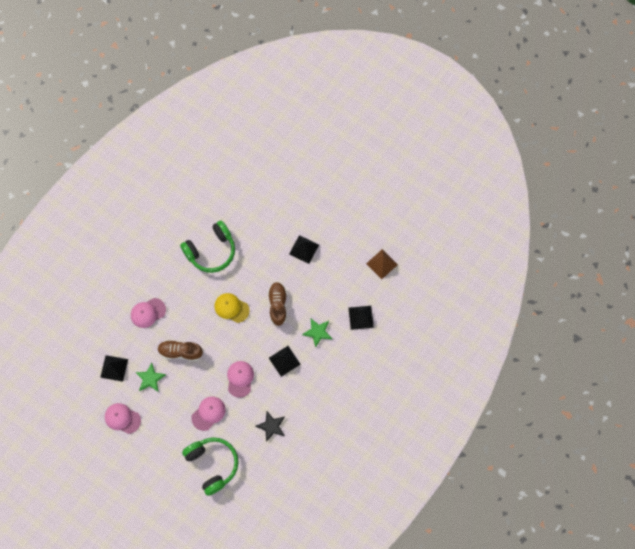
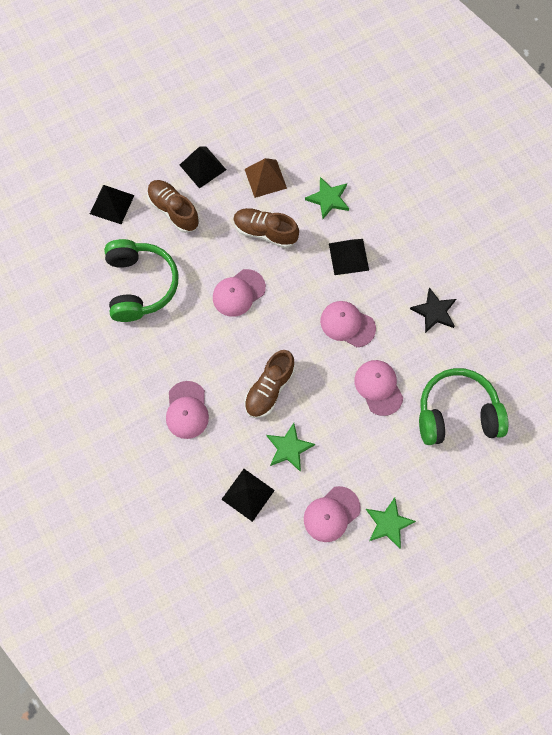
camera: 65 degrees left, 0 degrees up
(130, 452) = (388, 523): none -> green star
(231, 308) = (238, 293): yellow cap -> pink cap
(267, 246) = (174, 210): none -> brown shoe
(361, 317) = (333, 139): black pyramid -> black pyramid (112, 204)
(382, 264) = (273, 85): brown pyramid -> brown pyramid (265, 178)

